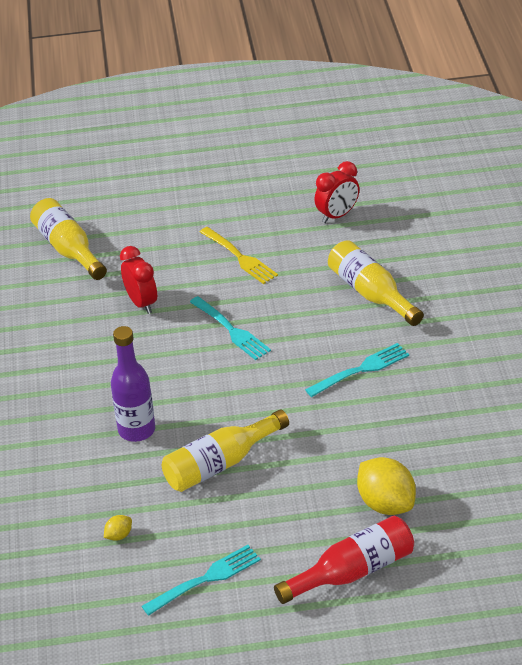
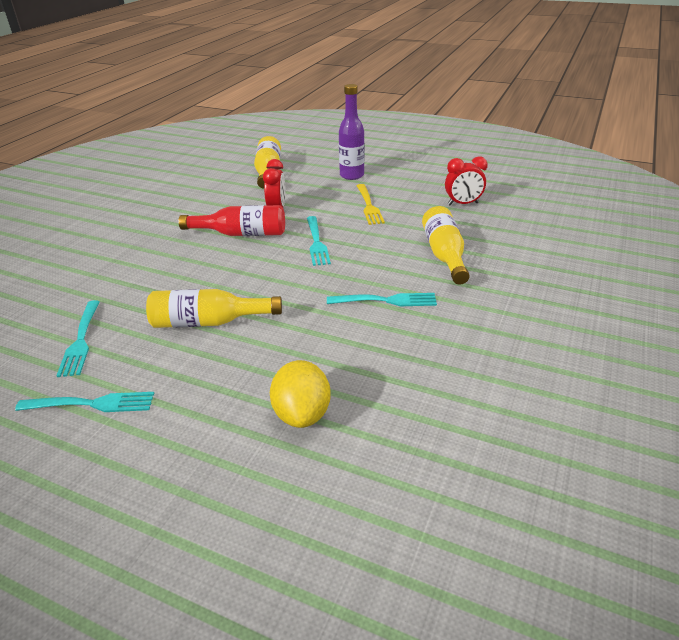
camera: 30 degrees right, 5 degrees down
(119, 535) = (81, 340): yellow lemon -> turquoise fork
(136, 430) = (182, 277): purple bottle -> purple bottle (352, 175)
(352, 571) = (208, 462): red bottle -> red bottle (241, 234)

